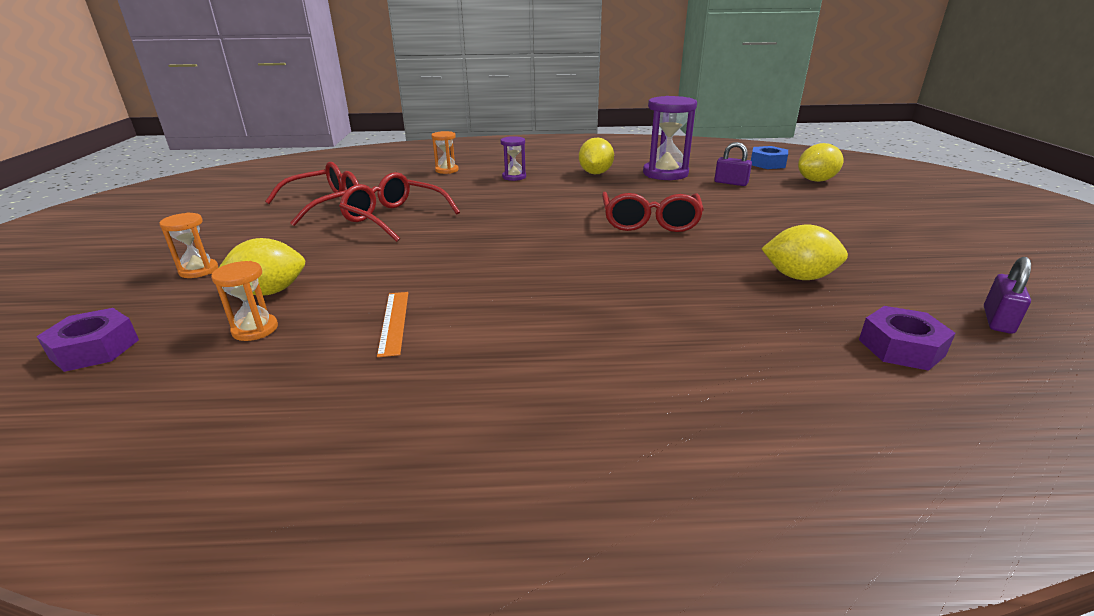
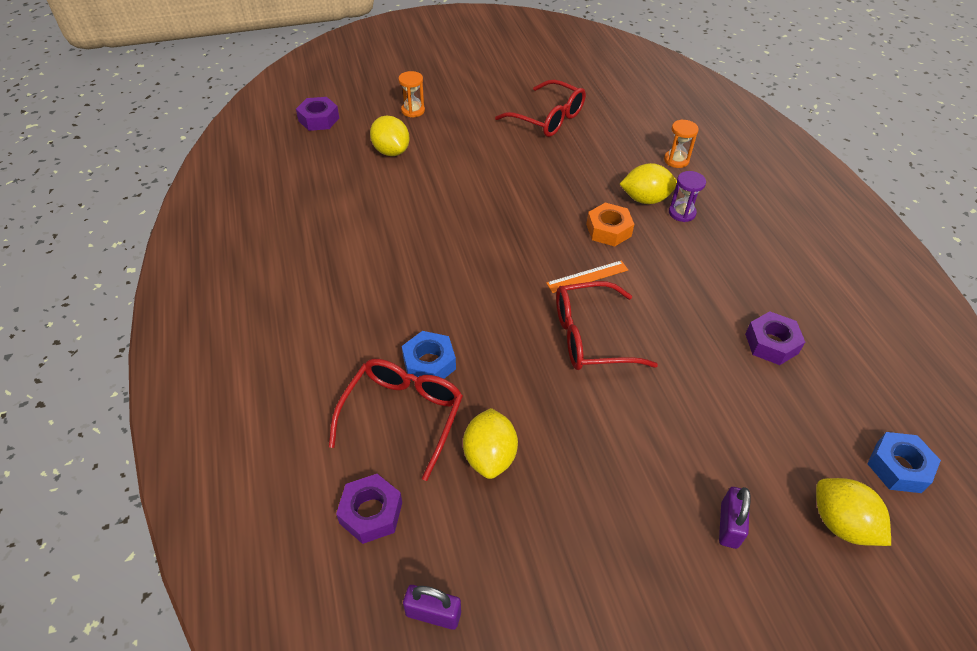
camera: 75 degrees right, 20 degrees up
(255, 329) = (345, 164): orange hourglass -> none
(394, 218) = (533, 165): red glasses -> red glasses (403, 415)
(394, 322) = (363, 217): orange ruler -> orange ruler (587, 277)
(518, 201) = (608, 230): none -> orange nut
(595, 173) = (733, 277): yellow lemon -> yellow lemon (645, 199)
(665, 173) = (771, 343): purple hourglass -> purple nut
(677, 297) = (429, 363): none -> blue nut
(731, 183) = (769, 414): purple padlock -> purple padlock (729, 525)

